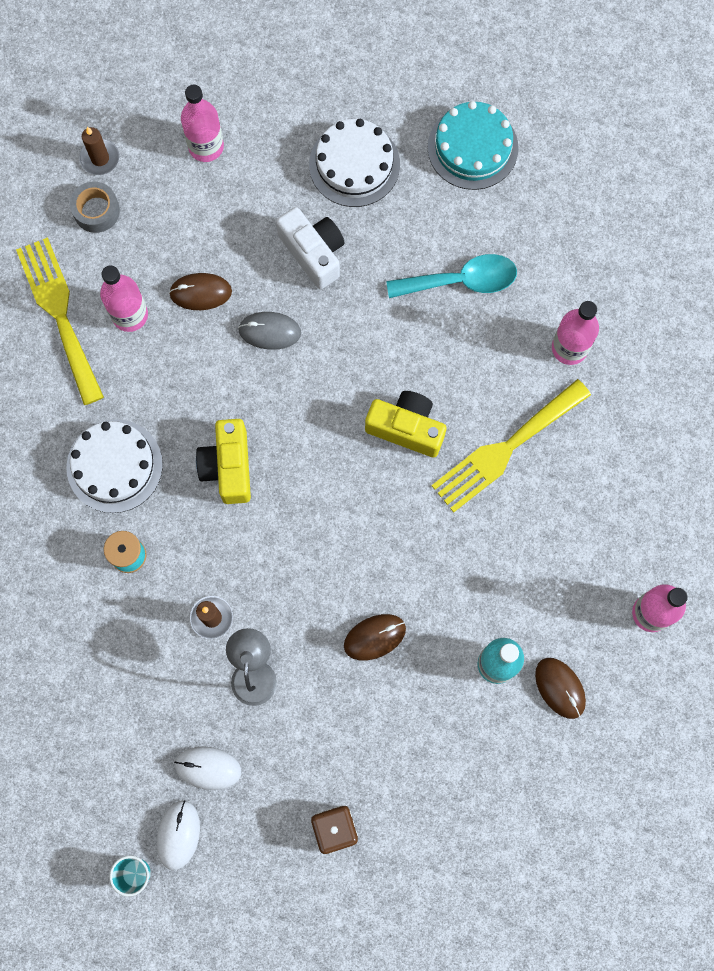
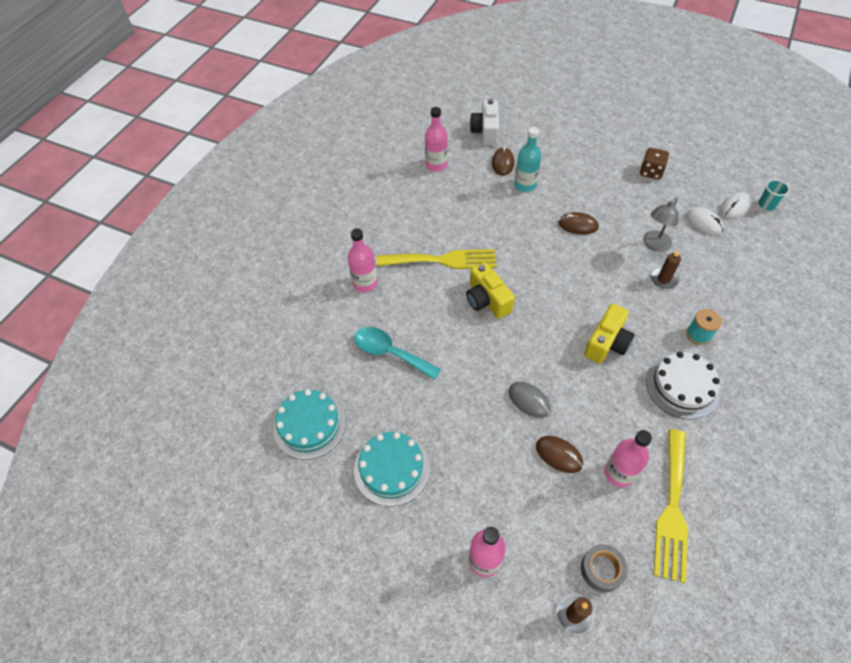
camera: 140 degrees left, 20 degrees down
(313, 253) = (465, 429): white camera -> white camera (486, 131)
(354, 164) = (392, 468): white cake -> turquoise cake

